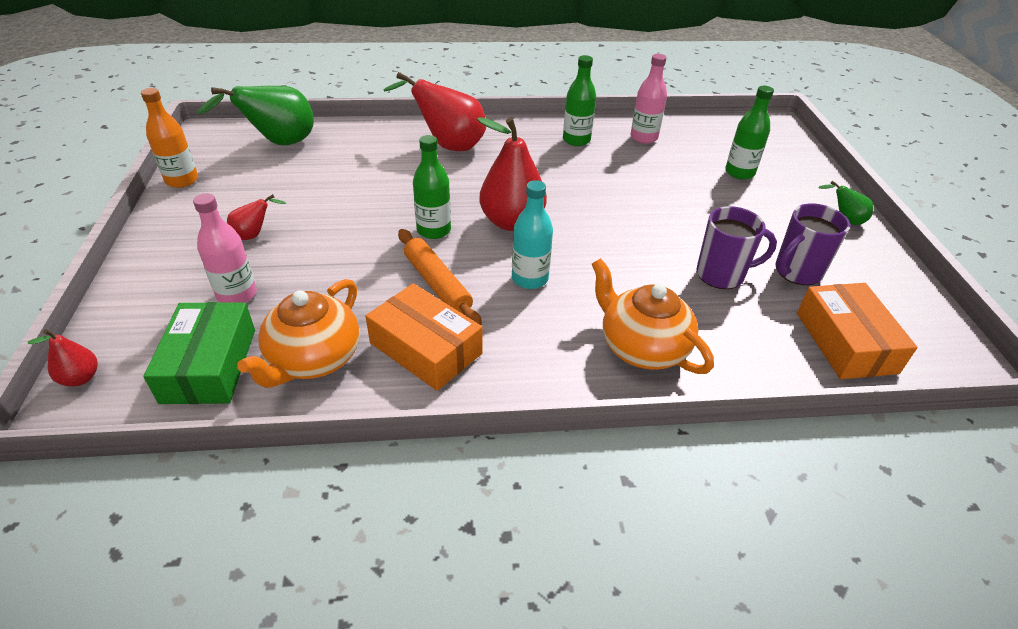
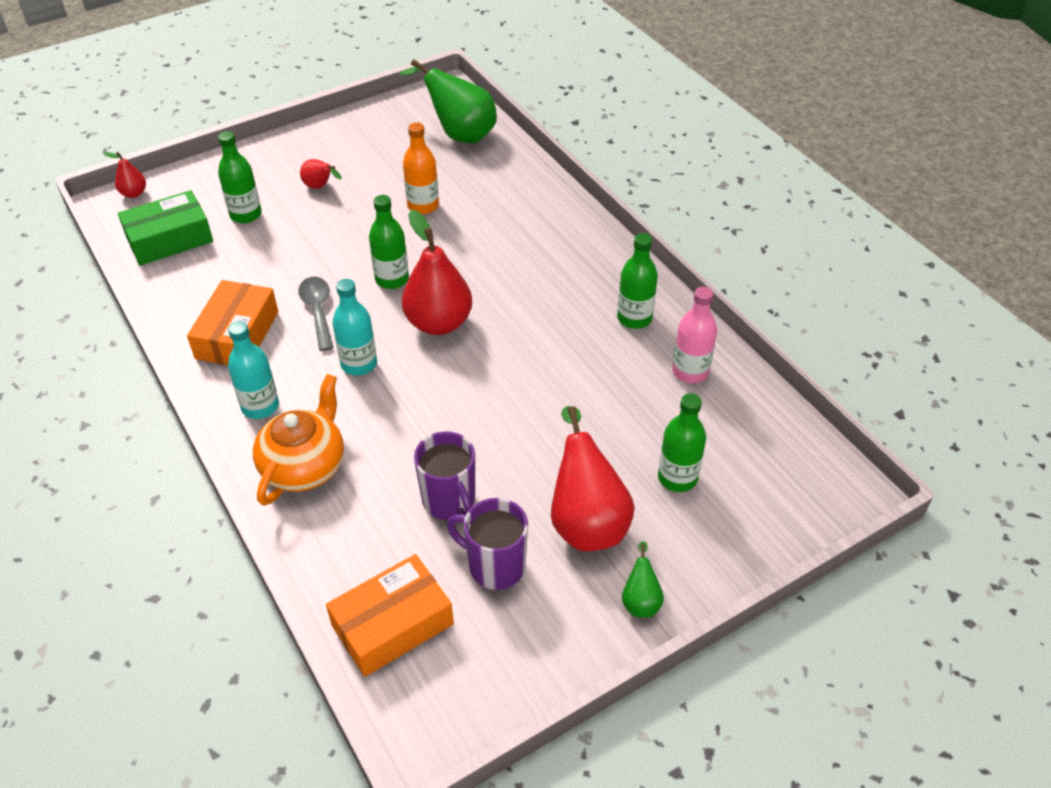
camera: 65 degrees right, 5 degrees up
(182, 180) = (366, 116): orange bottle -> orange bottle (423, 206)
(237, 295) = (245, 214): pink bottle -> green bottle
(313, 359) = (198, 283): orange teapot -> none
(437, 284) = (318, 311): orange rolling pin -> grey spoon
(448, 145) = (542, 232): red pear -> red pear (586, 521)
(544, 357) = (260, 406): none -> turquoise bottle

